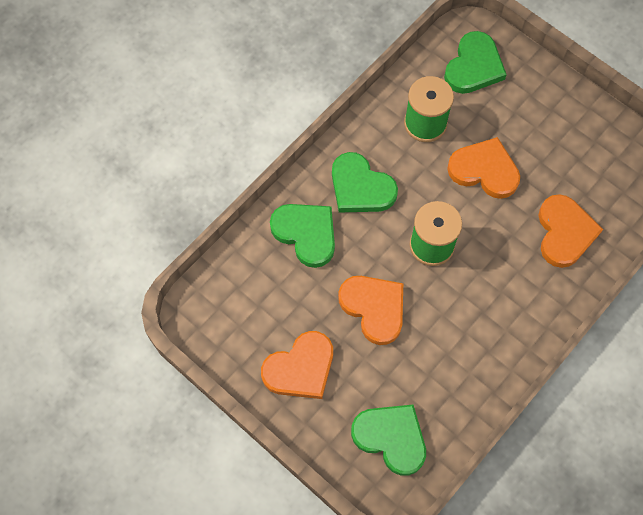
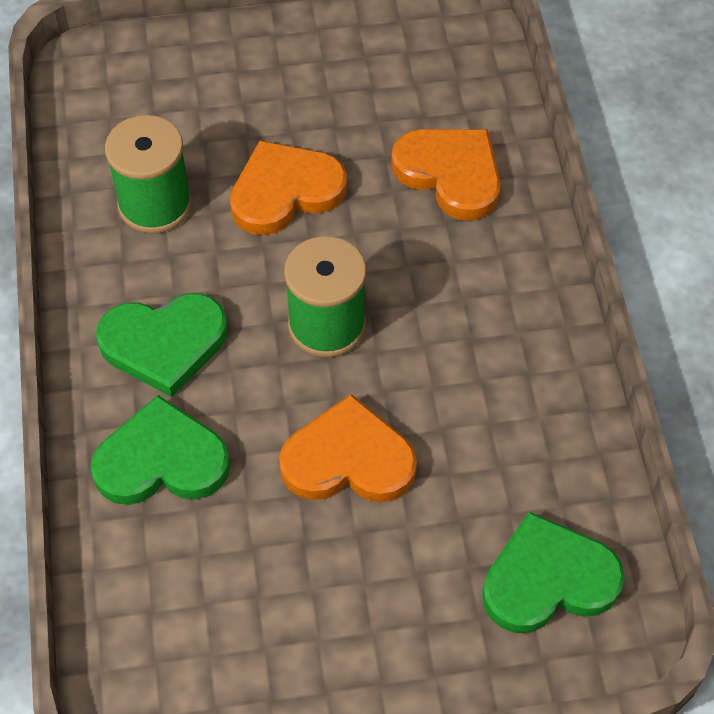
camera: 50 degrees left, 10 degrees down
(300, 368) = (348, 619): orange heart -> none
(474, 66) = (136, 96): green heart -> none

